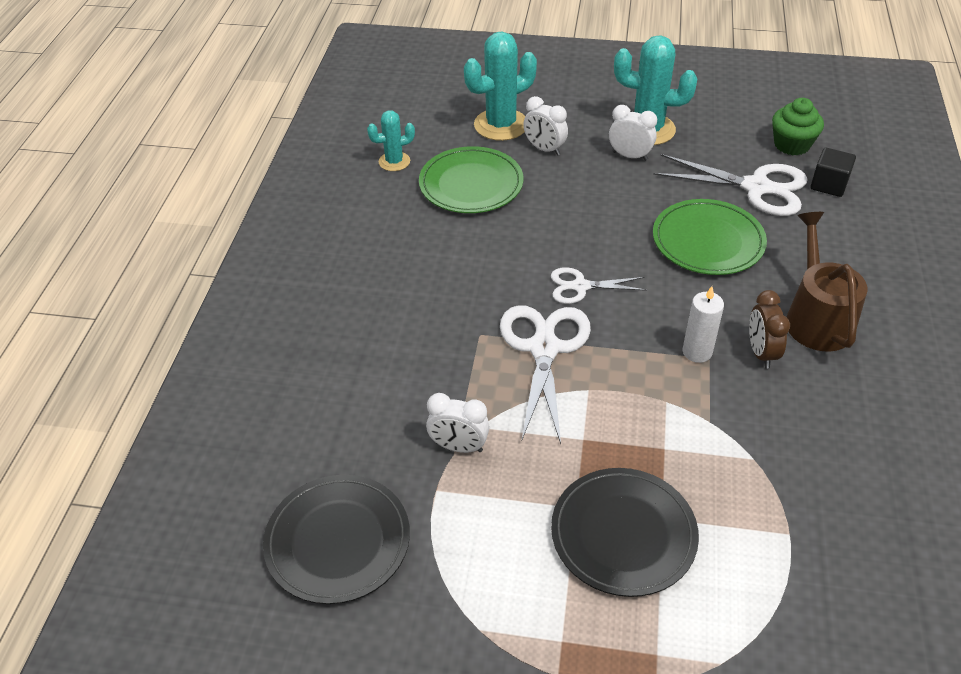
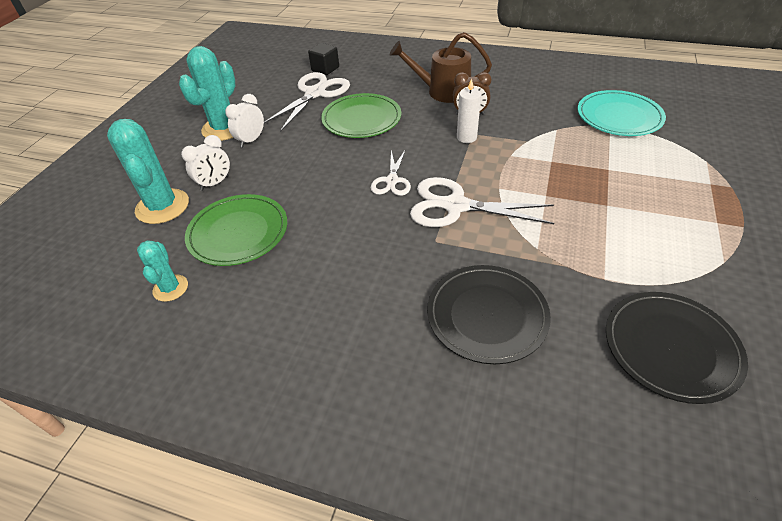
camera: 80 degrees left, 0 degrees up
(459, 447) = (558, 262): white clock -> none
(623, 534) = (624, 186): black plate -> black plate (487, 315)
(792, 145) = (279, 75): green cupcake -> none
(824, 551) = (619, 117): none -> turquoise plate

